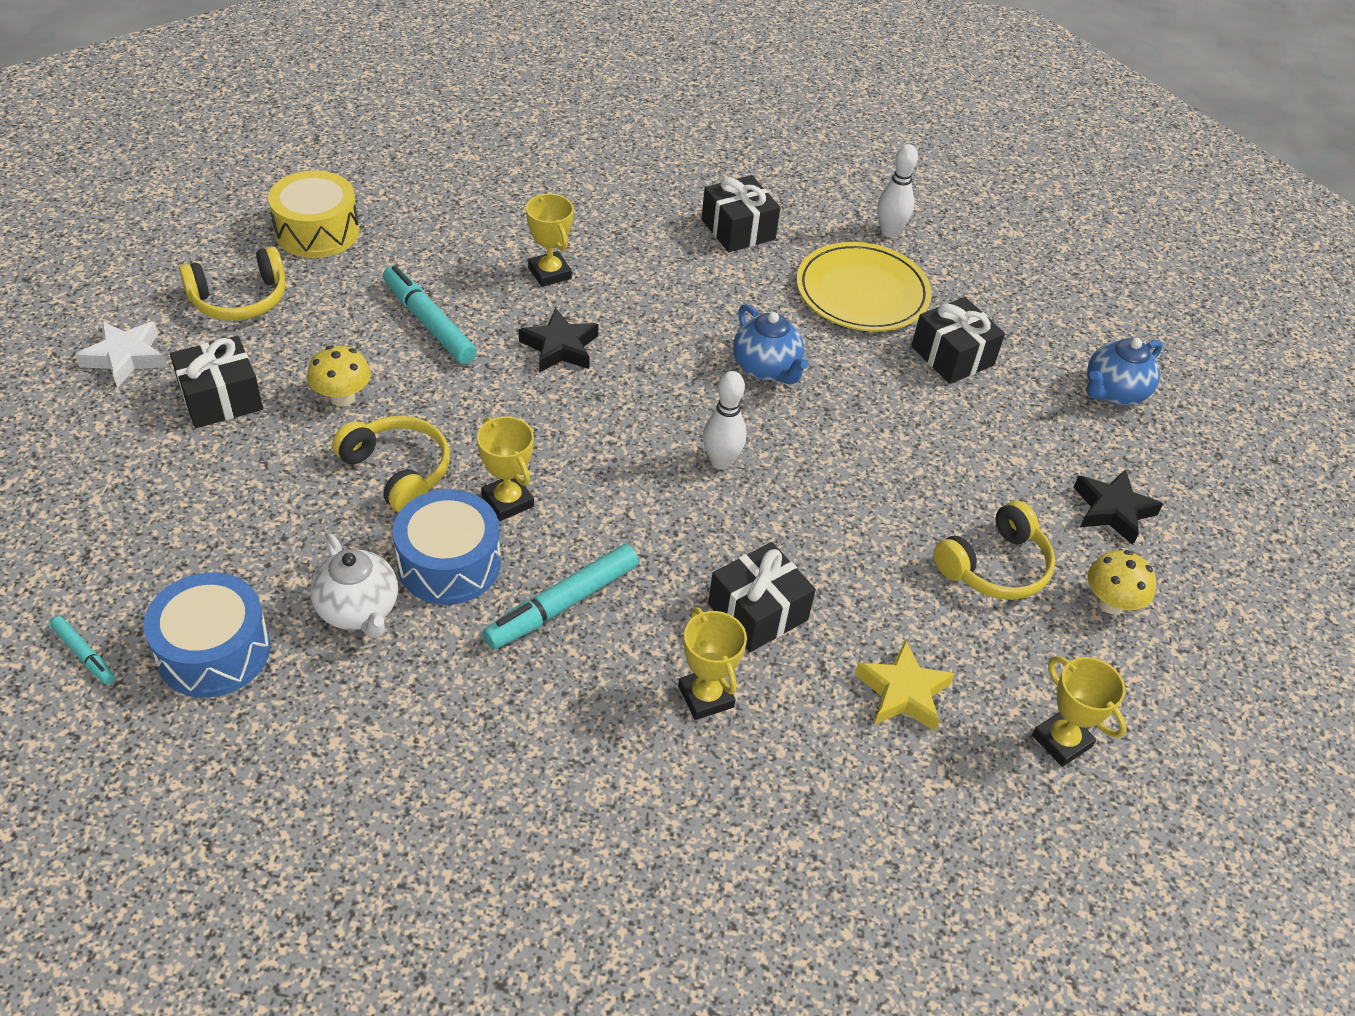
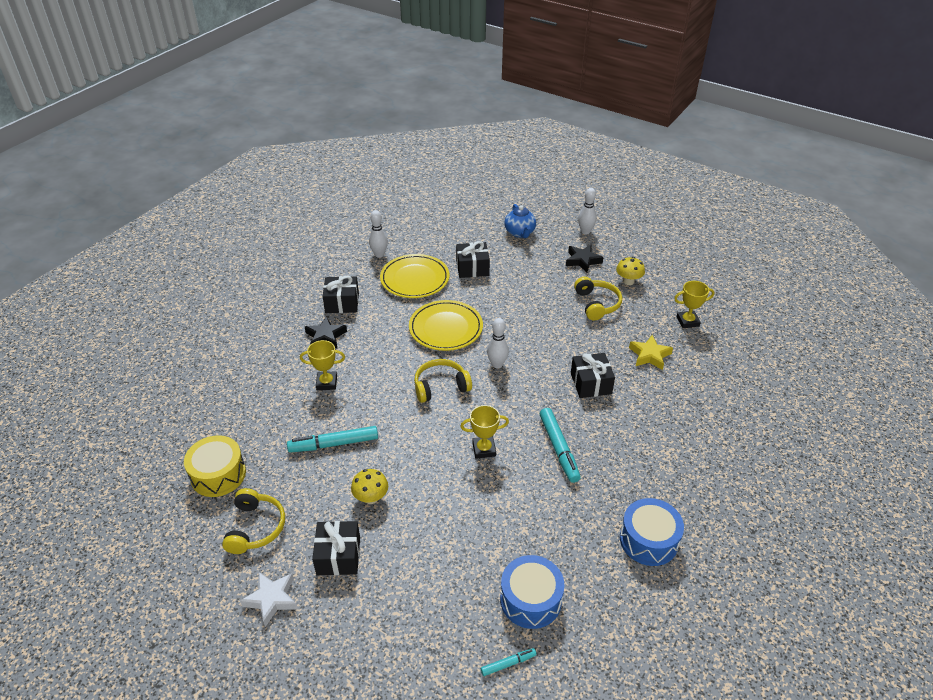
camera: 60 degrees left, 5 degrees down
(358, 610) = (529, 529): white teapot -> none
(398, 471) = (440, 488): yellow headphones -> yellow headphones (440, 386)
(449, 563) = (514, 484): blue drum -> blue drum (648, 540)
(560, 347) = (386, 396): black star -> black star (325, 336)
(706, 696) = (630, 416): yellow trophy -> none
(766, 368) = (446, 328): blue teapot -> yellow plate
(1212, 492) = (585, 232): none -> white bowling pin

